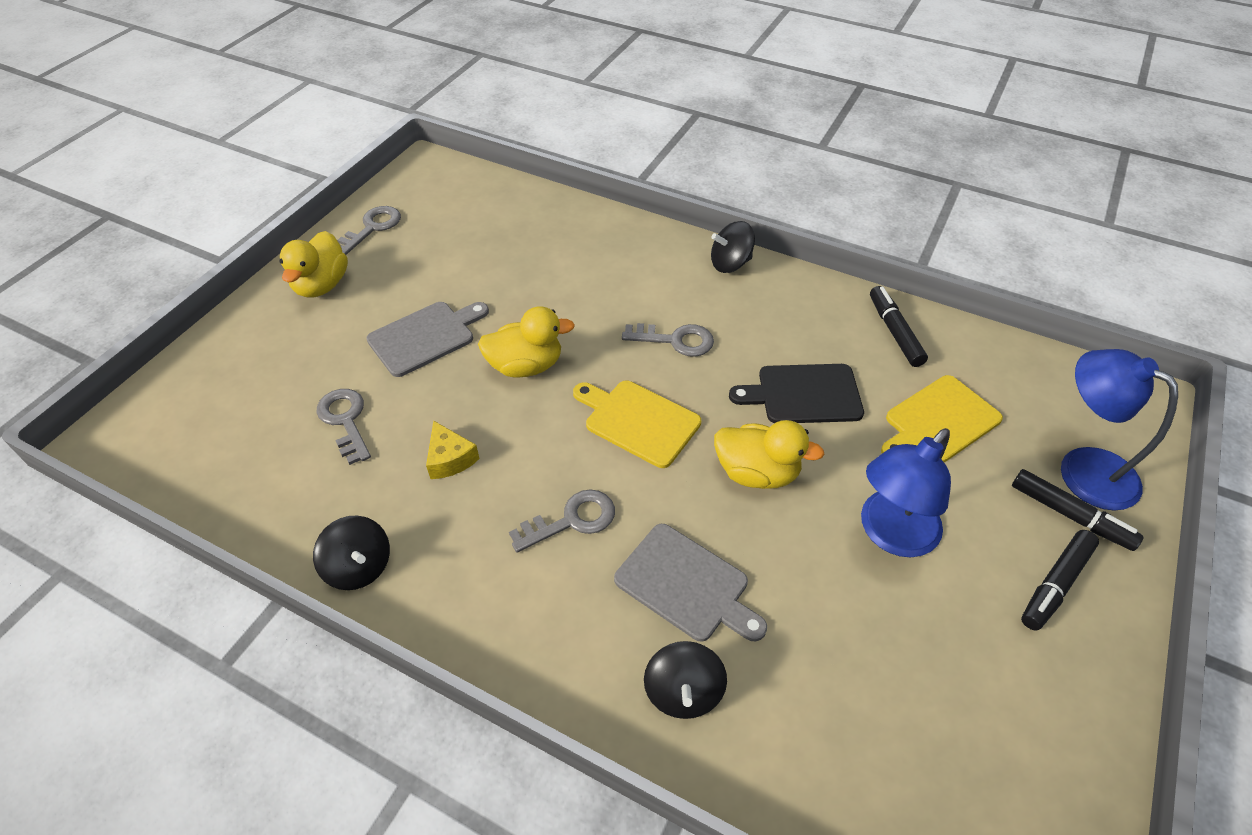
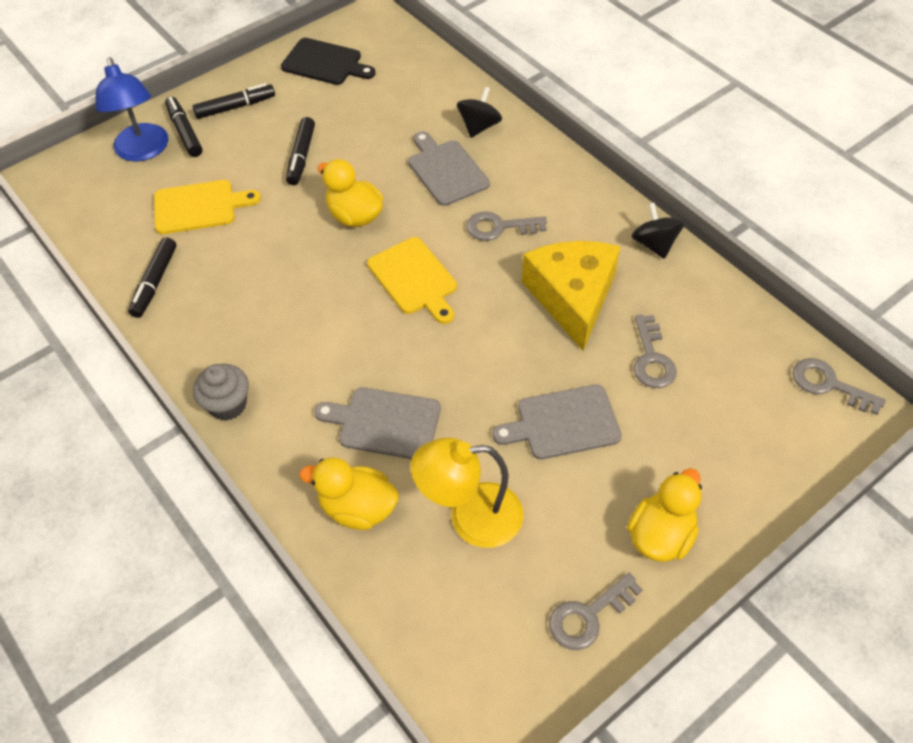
camera: 155 degrees left, 5 degrees up
(450, 459) = (572, 297): yellow cheese -> yellow cheese, size x2.25
(483, 253) = (470, 517): none -> yellow lamp
(526, 366) = (481, 358): yellow duck -> yellow duck (357, 508)
(588, 290) = (384, 423): none -> grey cutting board
(675, 340) = (339, 338): grey key -> grey key (829, 385)
(730, 263) = (227, 405): black spinning top -> grey cupcake
(803, 394) = (275, 257): black cutting board -> black cutting board (325, 63)
(890, 534) = (301, 156): blue lamp -> black marker

